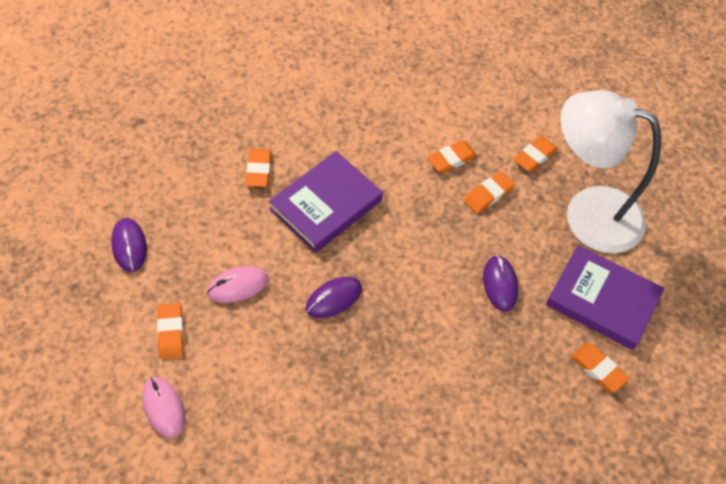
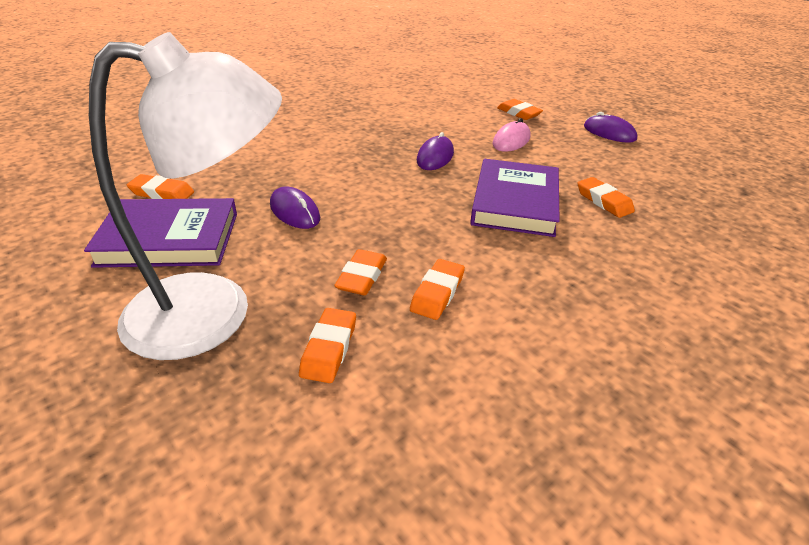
camera: 150 degrees right, 20 degrees down
(163, 408) = (478, 93): pink mouse -> none

